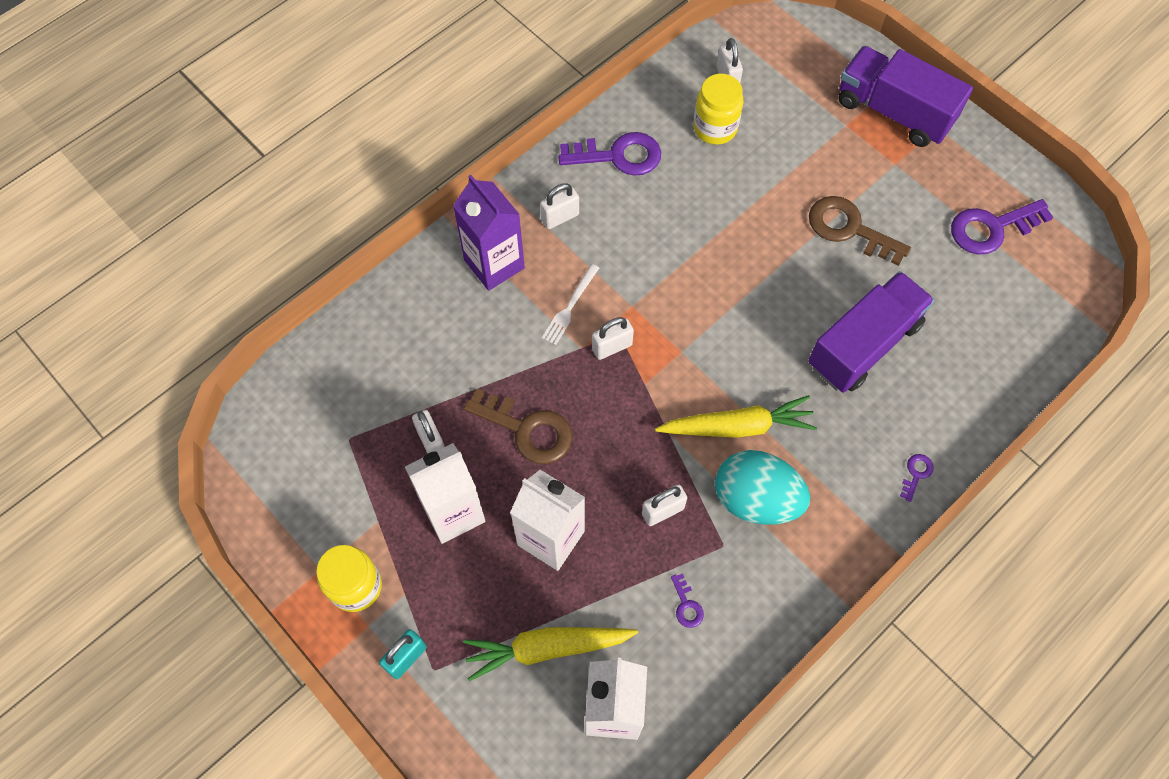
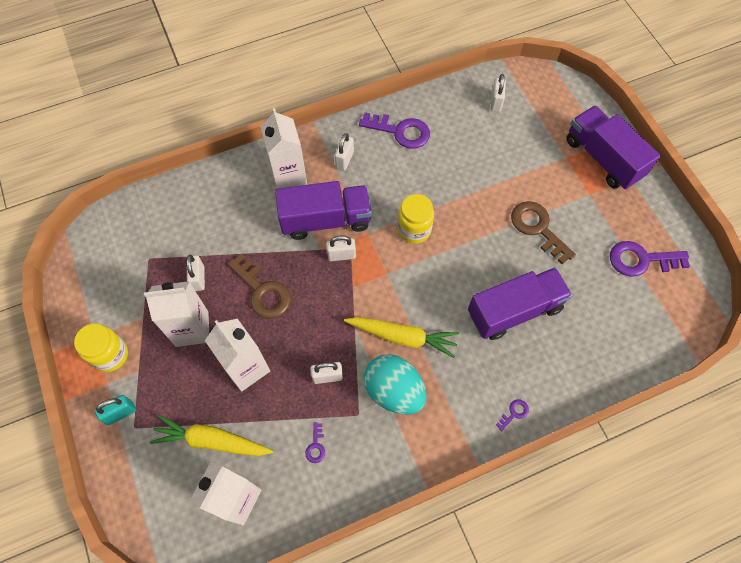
camera: 20 degrees right, 0 degrees up
(494, 264) = (289, 177): purple carton -> white carton
(560, 217) = (344, 160): white padlock -> white padlock turned 60 degrees counterclockwise
(570, 307) = (325, 220): white fork -> purple truck
(715, 128) = (473, 132): yellow jar -> yellow jar (414, 230)

